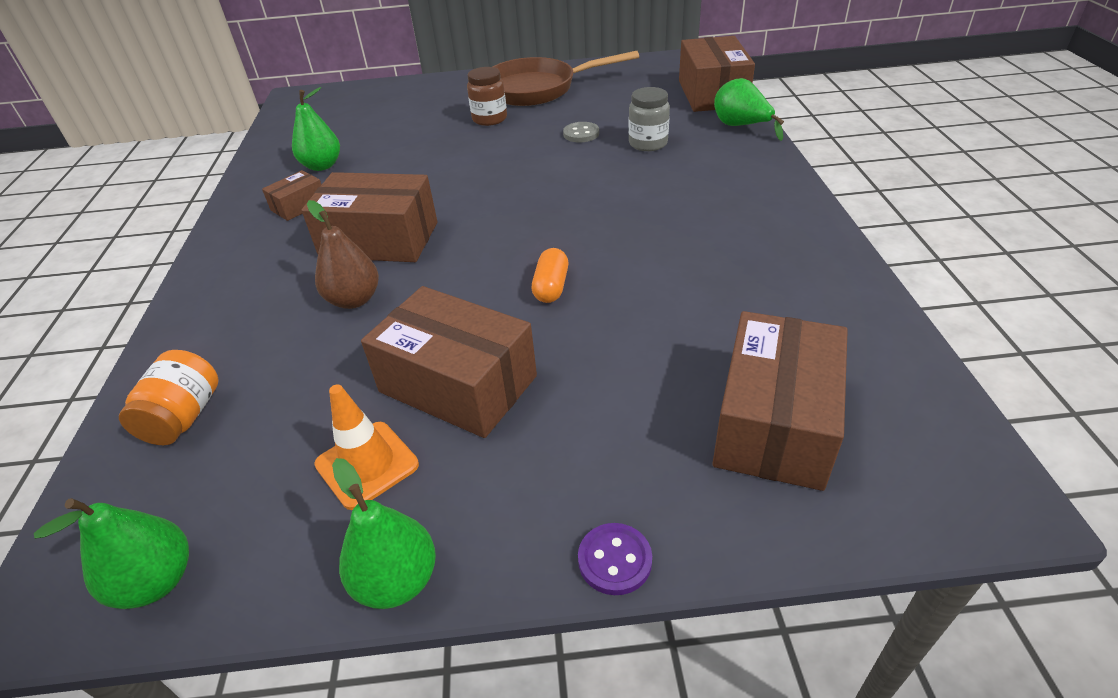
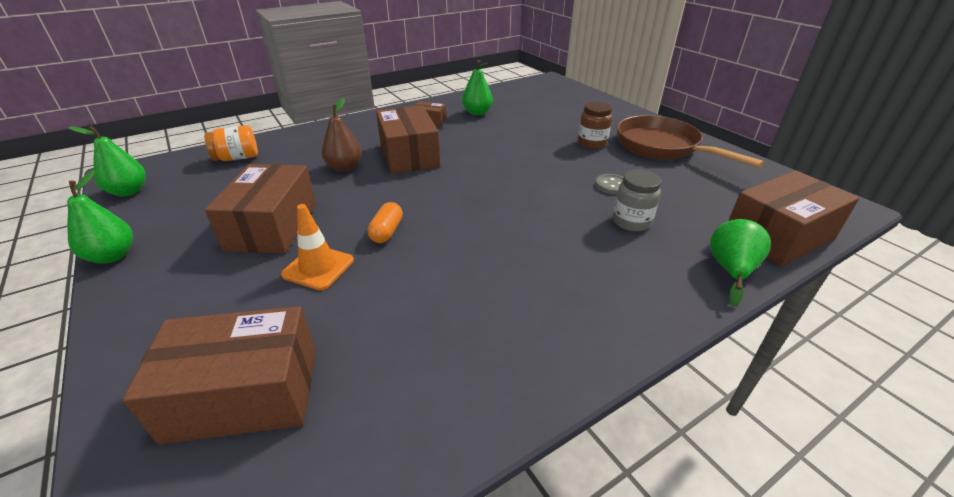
camera: 60 degrees right, 5 degrees down
(367, 464) = (201, 218): orange traffic cone -> orange traffic cone (318, 267)
(551, 287) = (387, 231): orange capsule -> orange capsule turned 60 degrees counterclockwise
(614, 560) = (108, 335): purple button -> none

